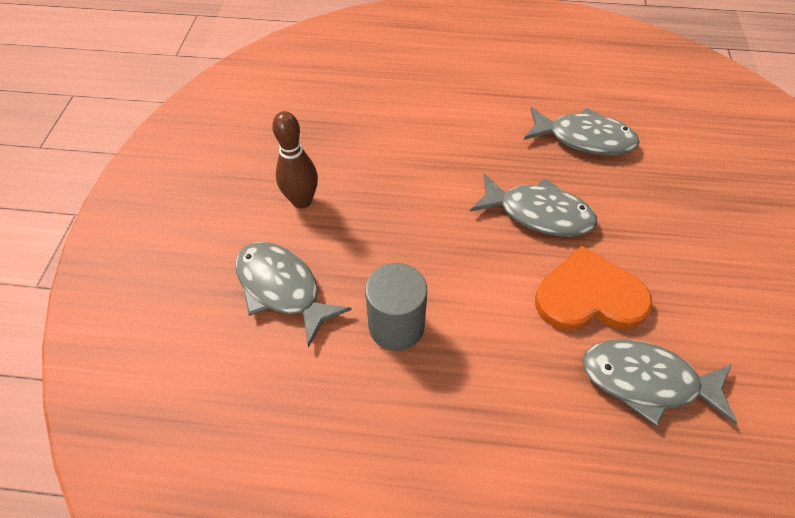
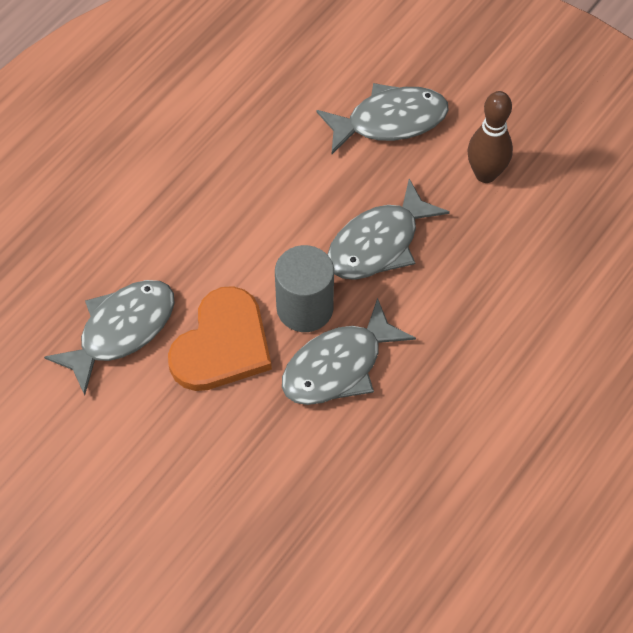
camera: 120 degrees right, 5 degrees up
(396, 326) = (297, 184): grey cylinder -> grey cylinder (305, 308)
(584, 139) = (411, 486): grey fish -> grey fish (378, 243)

